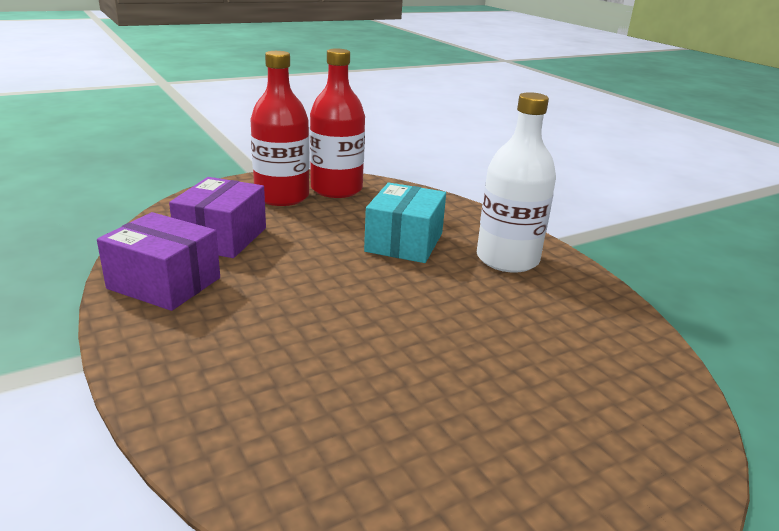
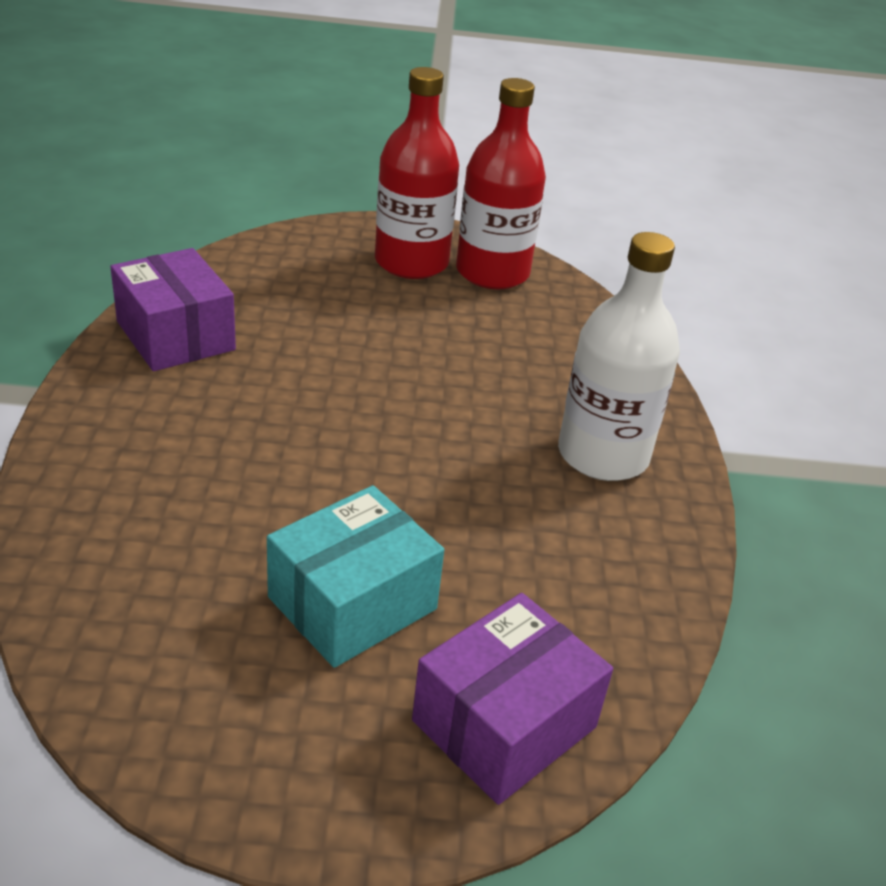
camera: 30 degrees right, 10 degrees up
(222, 237) = (286, 298): purple box -> purple box (504, 724)
(404, 242) = (493, 380): turquoise box -> turquoise box (352, 603)

